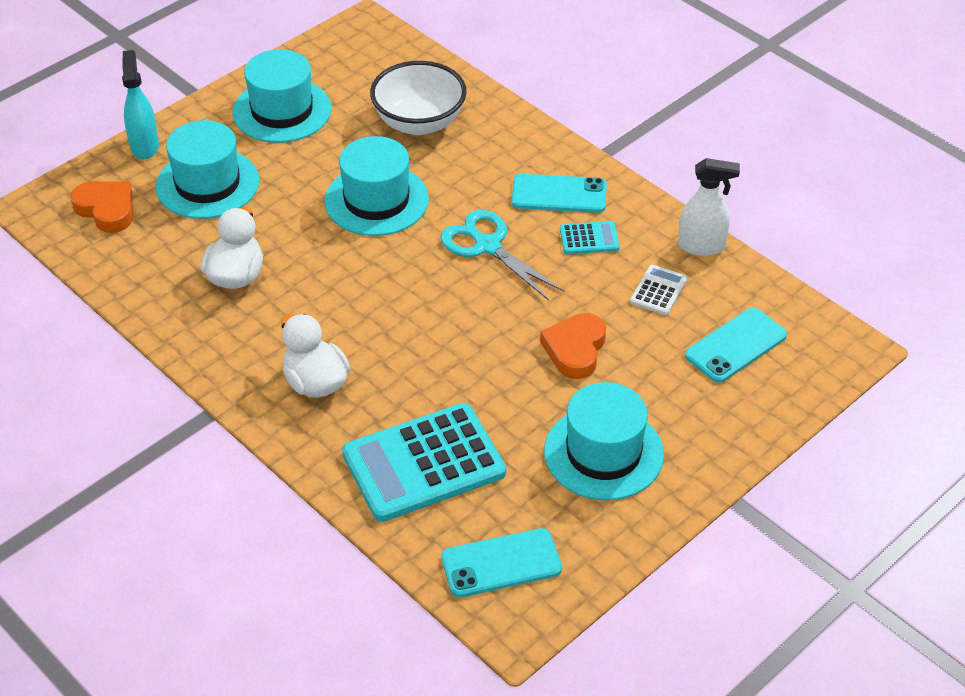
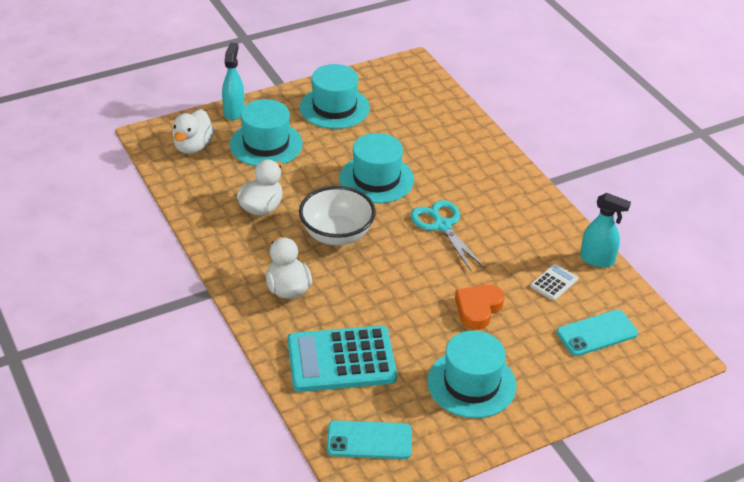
camera: 15 degrees right, 5 degrees down
(106, 209) = (193, 146): orange heart -> white duck
(419, 122) = (426, 134): white bowl -> white bowl (337, 235)
(559, 194) = (506, 202): turquoise phone -> none
(589, 238) = (517, 236): turquoise calculator -> none
(701, 246) = (597, 260): white spray bottle -> turquoise spray bottle

